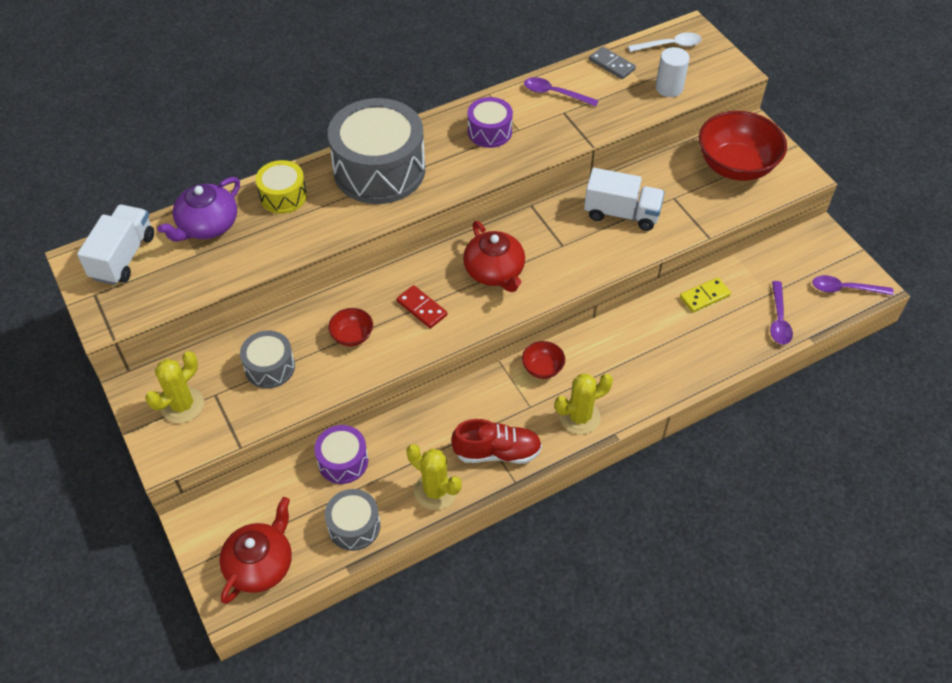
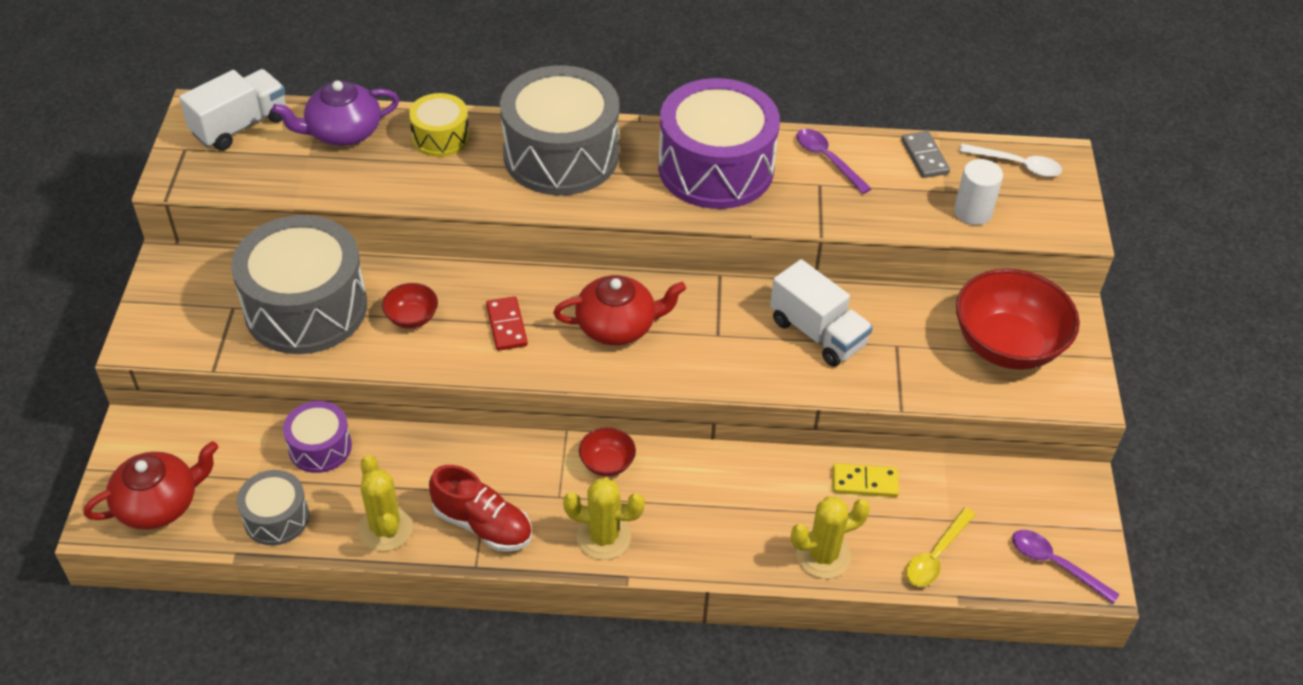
camera: 30 degrees right, 5 degrees down
(182, 405) = (195, 302): yellow cactus -> yellow cactus (823, 556)
(270, 367) = (306, 308): grey drum -> grey drum, size x2.00
(489, 132) = (715, 168): purple drum -> purple drum, size x2.00
(494, 271) = (617, 326): red teapot -> red teapot turned 105 degrees counterclockwise
(778, 319) = (936, 555): purple spoon -> yellow spoon

